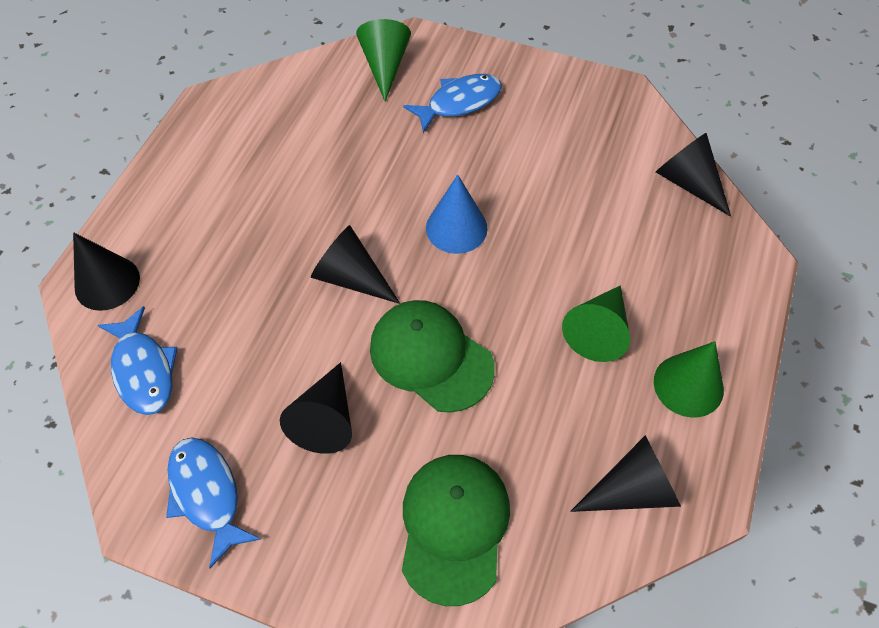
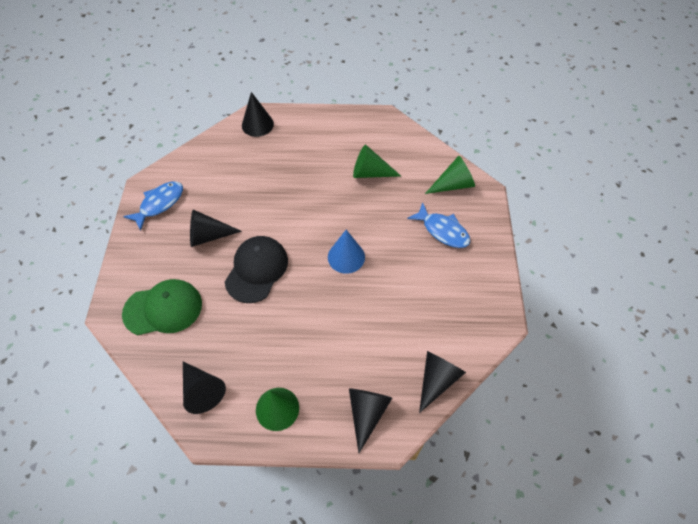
camera: 70 degrees right, 0 degrees up
(143, 370) = (215, 156): blue fish -> none
(351, 277) = (294, 218): black cone -> black cone (367, 413)
(431, 357) = (257, 270): green cap -> black cap
(598, 331) = (299, 349): green cone -> green cone (370, 173)

